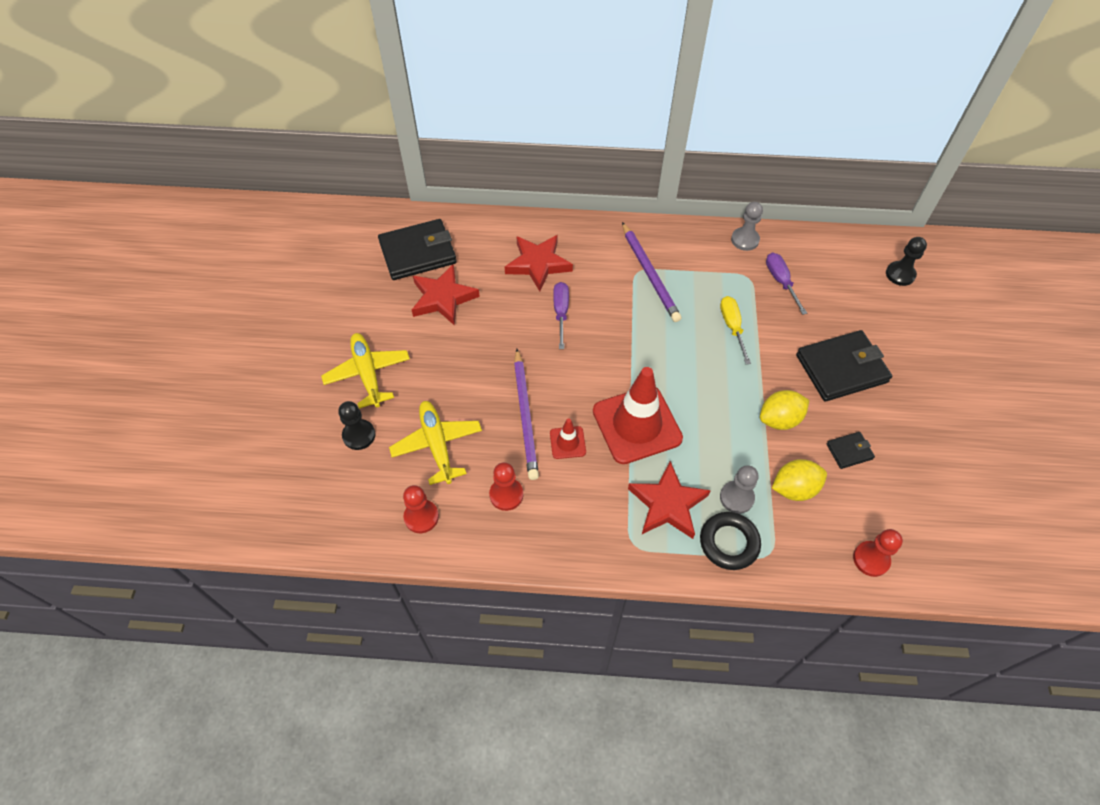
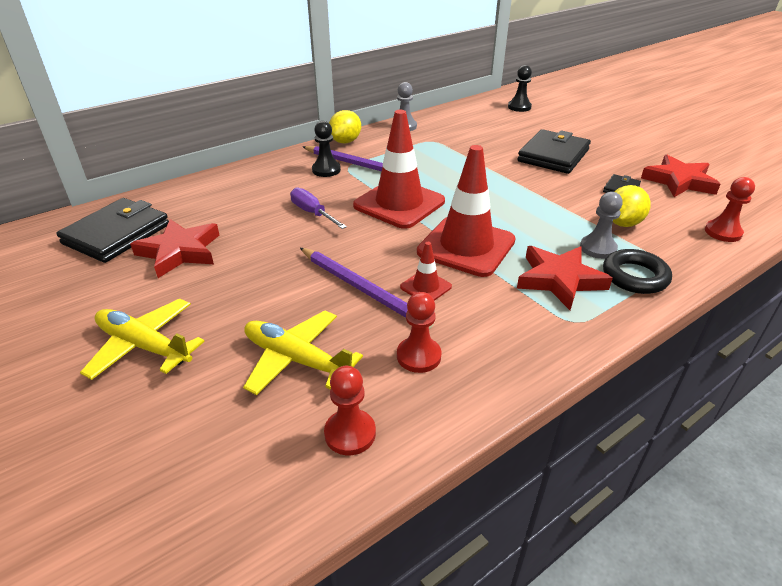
camera: 40 degrees left, 20 degrees down
(359, 435) = (186, 406): black pawn -> black pawn (326, 170)
(538, 264) = (255, 195): red star -> red star (679, 181)
(635, 344) = (399, 204): none -> red traffic cone
(732, 327) = (456, 166): yellow screwdriver -> none
(779, 419) = (557, 195): yellow lemon -> yellow lemon (345, 141)
(780, 281) = (456, 135): purple screwdriver -> none

